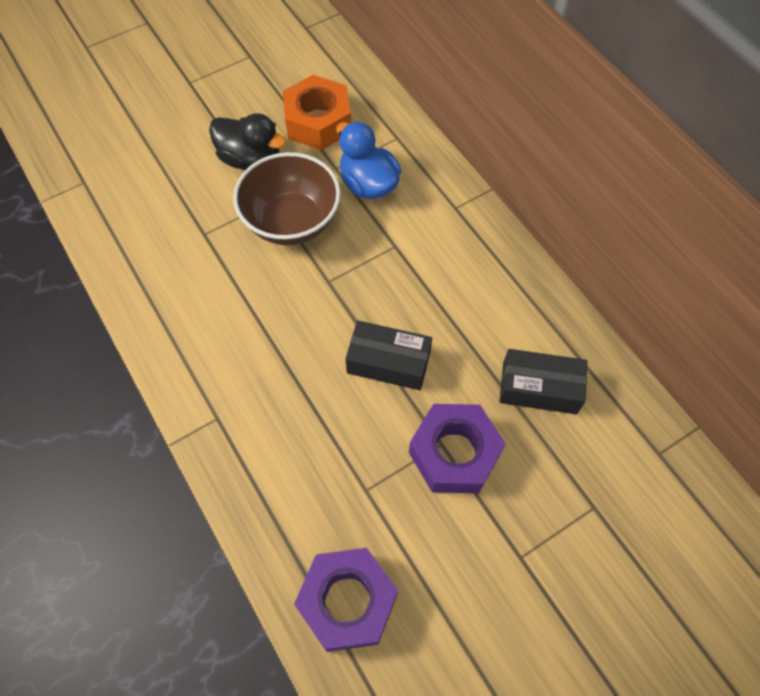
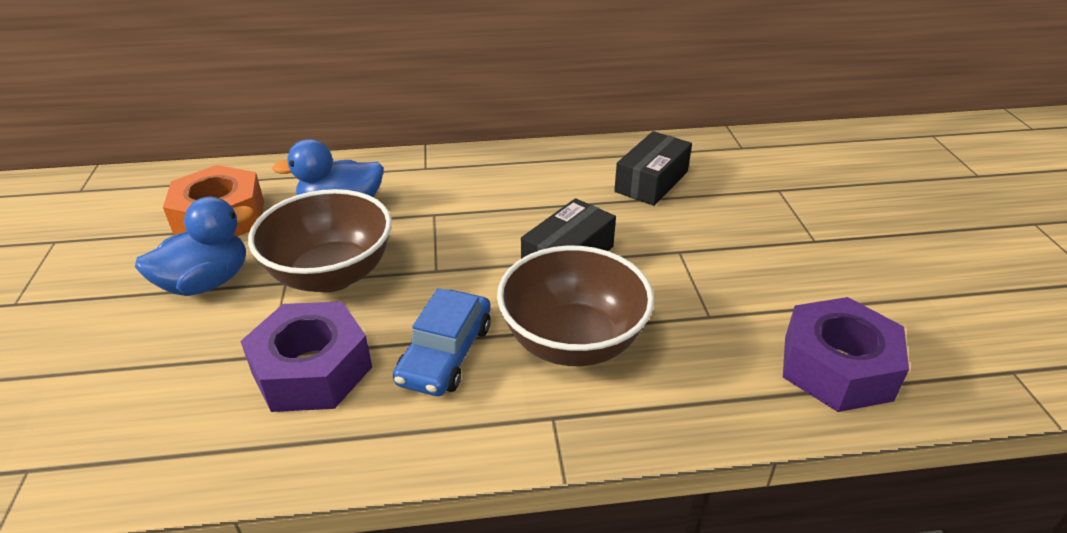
camera: 65 degrees left, 25 degrees down
(246, 329) = (445, 353): none -> blue car
(250, 159) = (206, 283): black duck -> blue duck
(293, 403) = (572, 342): none -> brown bowl
(454, 453) = (694, 246): purple nut -> purple nut (312, 370)

